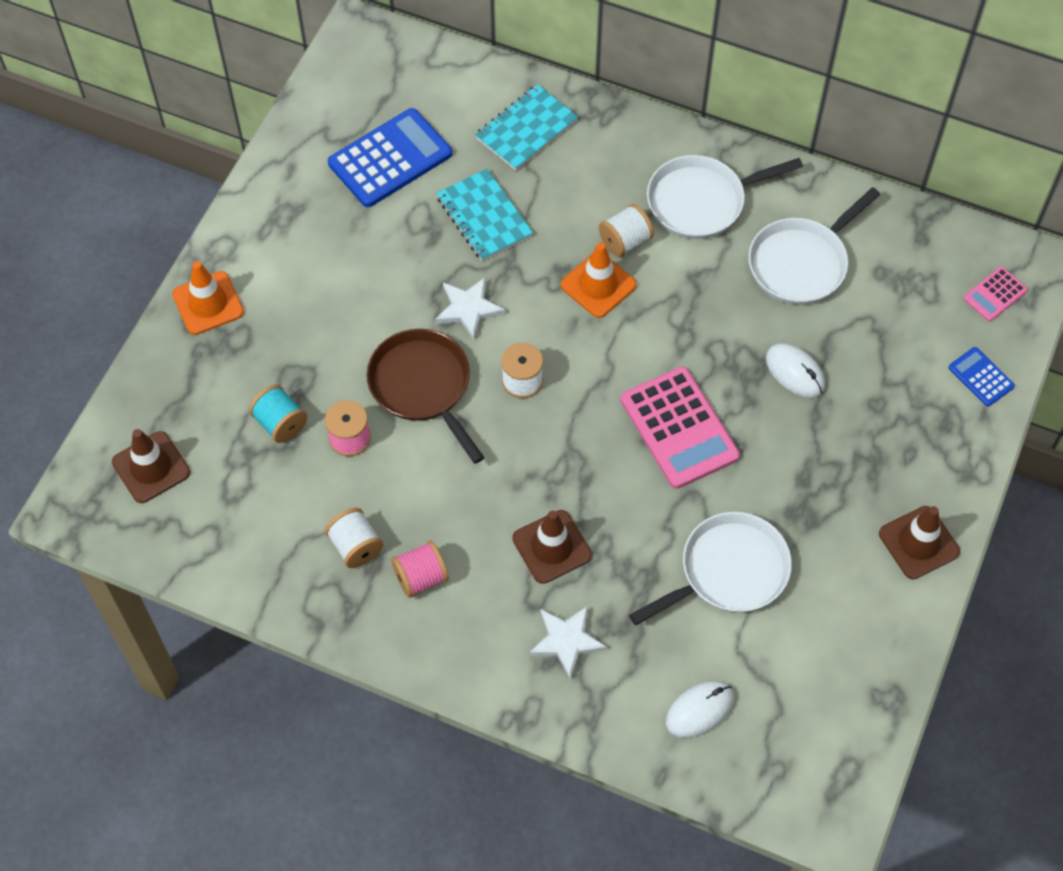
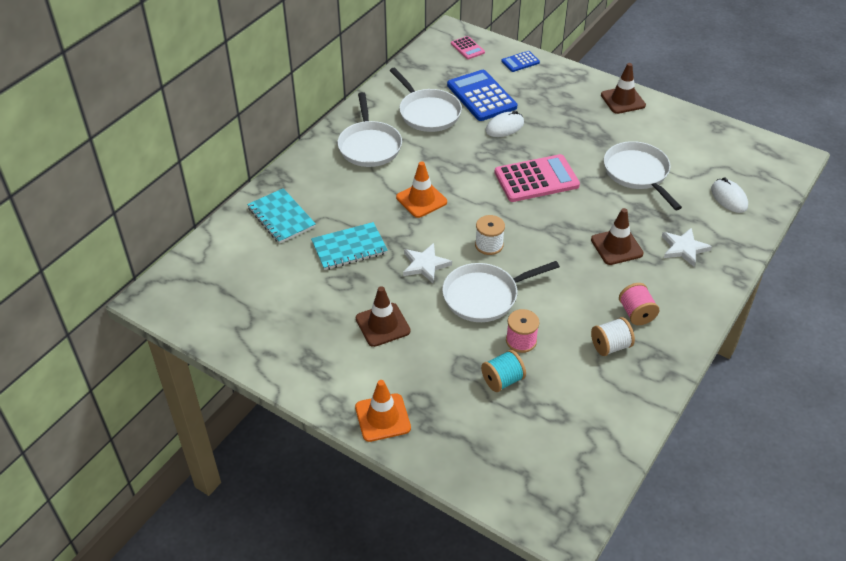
camera: 80 degrees left, 15 degrees down
(151, 467) = (531, 468): brown traffic cone -> brown traffic cone (382, 325)
(390, 158) = (280, 292): blue calculator -> blue calculator (481, 96)
(423, 386) = (484, 296): brown pan -> white pan
(625, 241) = (390, 183): white spool -> none

